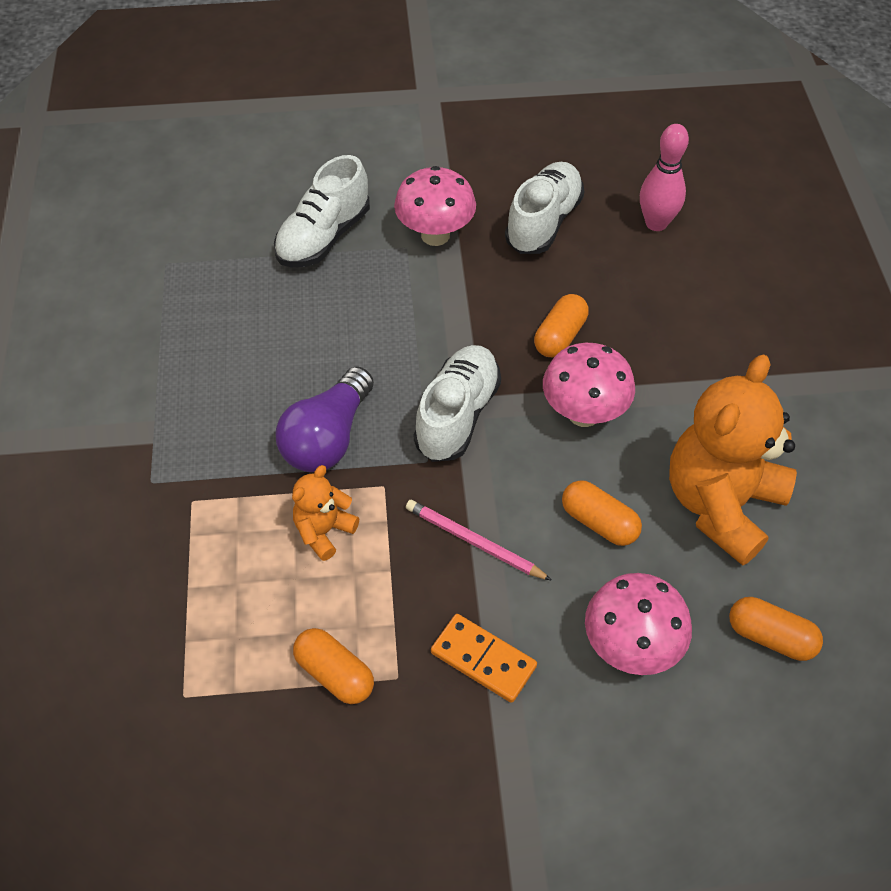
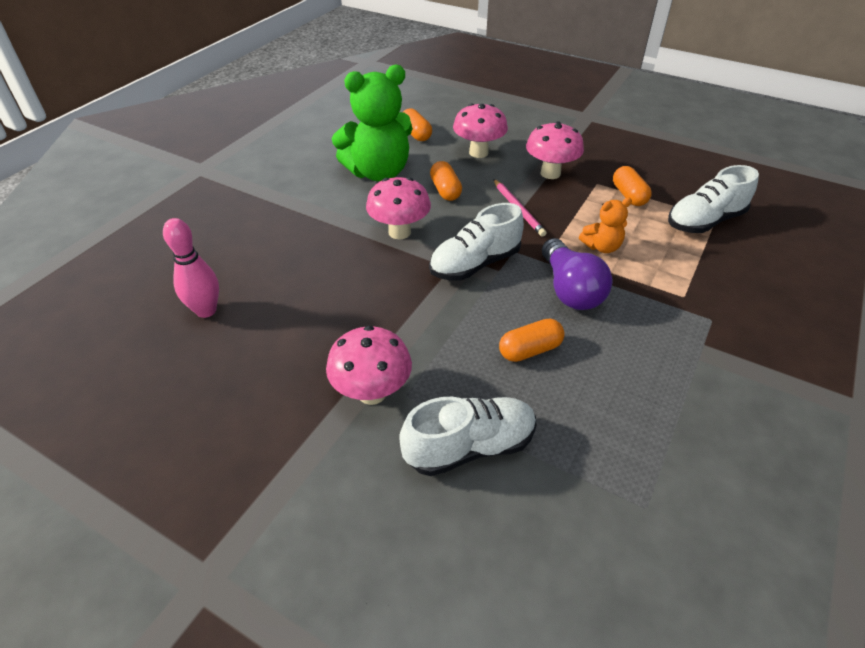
camera: 145 degrees left, 10 degrees down
(328, 438) = (570, 290): purple light bulb -> purple light bulb turned 105 degrees clockwise
(483, 660) = (550, 173): orange domino -> pink mushroom
(543, 222) = (279, 355): white shoe -> white shoe (704, 221)
(560, 336) = (365, 274): orange capsule -> orange capsule (530, 350)
(721, 504) = (378, 172): orange teddy bear -> green teddy bear

